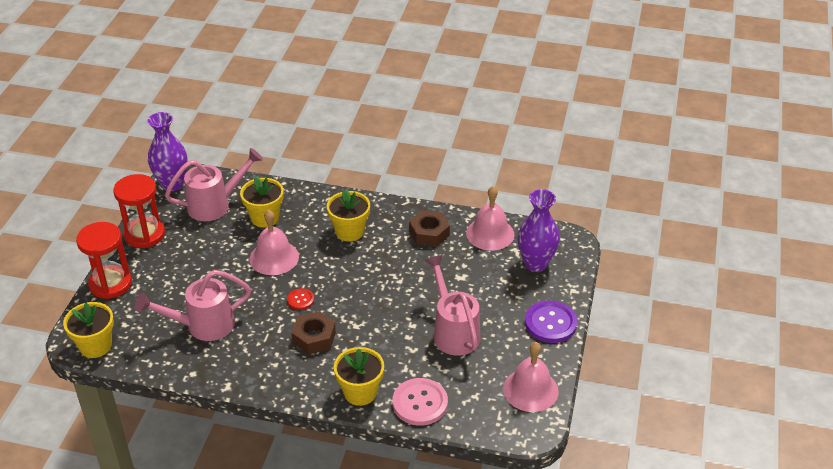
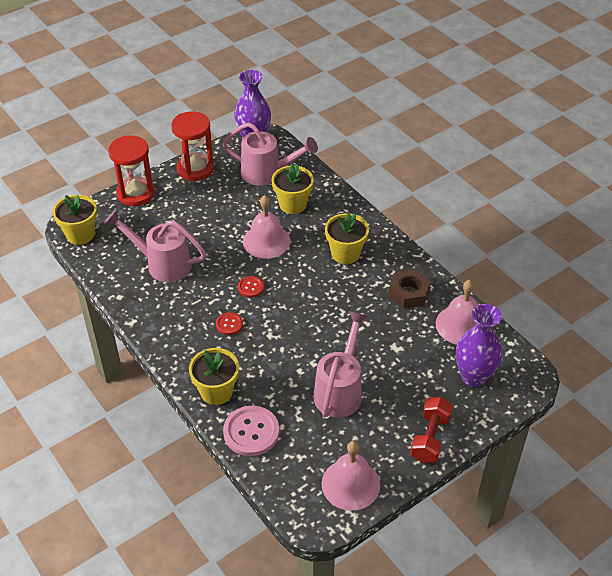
camera: 40 degrees right, 5 degrees up
(314, 337) = (229, 324): brown nut -> red button
(550, 323) = (430, 438): purple button -> red dumbbell

